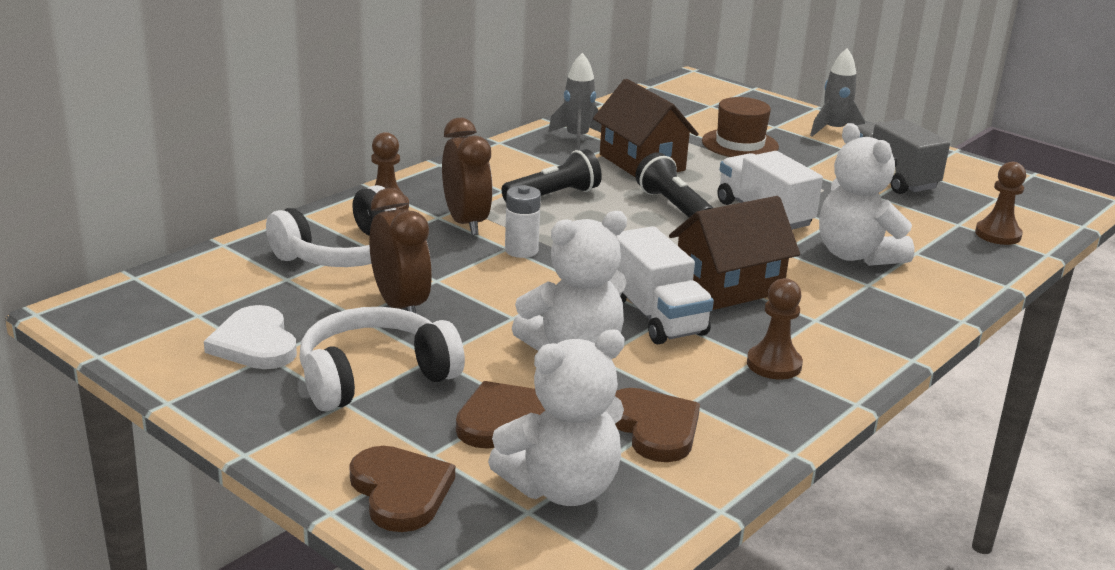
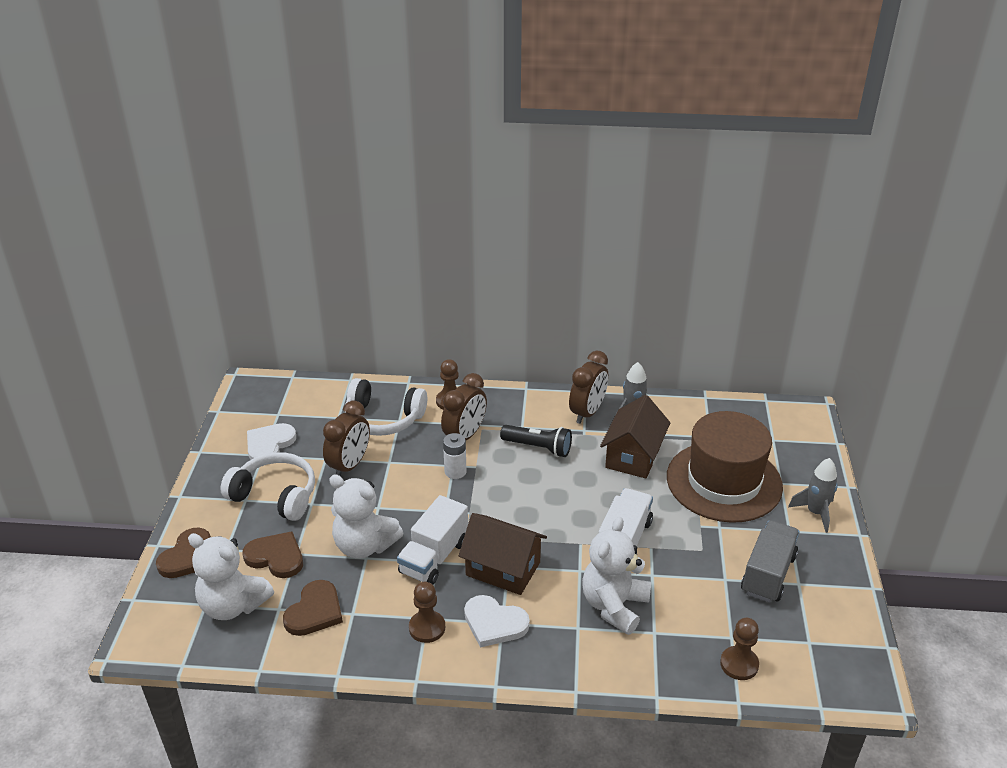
camera: 55 degrees right, 10 degrees up
(536, 154) = (587, 412): none -> brown clock
(673, 206) = (585, 498): black flashlight -> none
(740, 144) = (724, 481): brown hat -> brown hat, size x1.85
(811, 323) = (494, 623): none -> white heart

